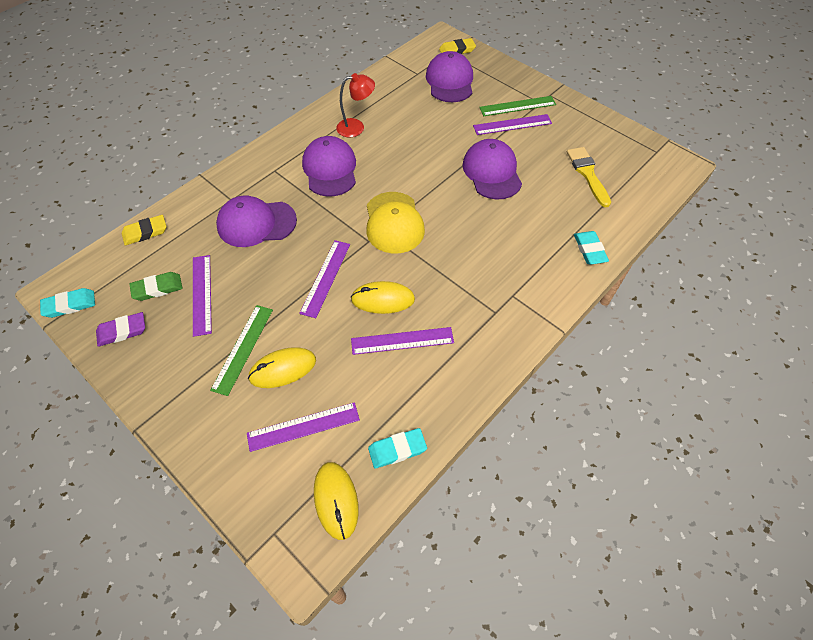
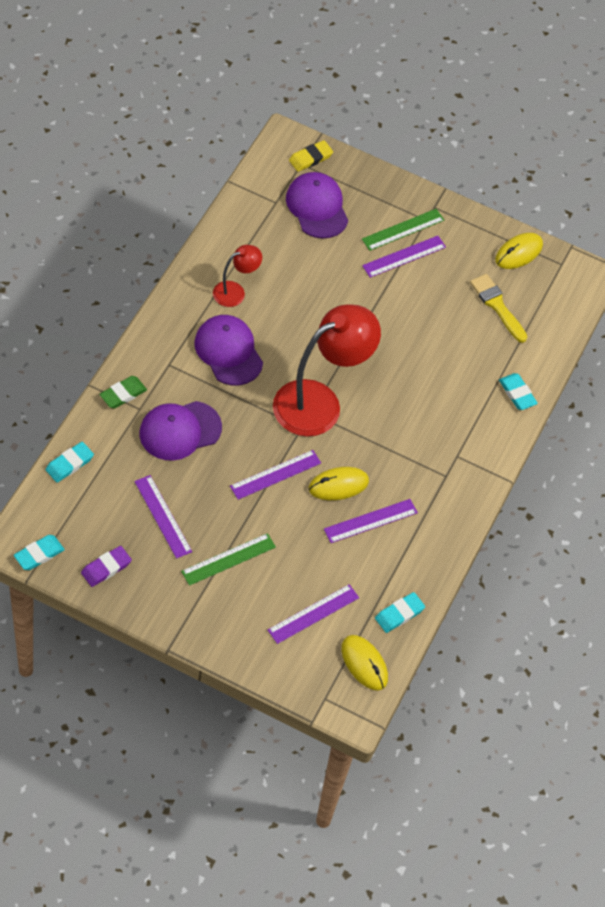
camera: 25 degrees left, 0 degrees up
(145, 232) = (69, 464): yellow eraser -> turquoise eraser
(157, 288) = (116, 520): green eraser -> green eraser (123, 394)
(243, 348) = (228, 559): green ruler -> green ruler turned 60 degrees clockwise
(283, 369) = (273, 570): yellow mouse -> yellow mouse (518, 253)
(326, 278) = (275, 475): purple ruler -> purple ruler turned 60 degrees clockwise
(394, 223) = (319, 402): yellow cap -> red lamp
(492, 172) = (399, 322): purple cap -> none

